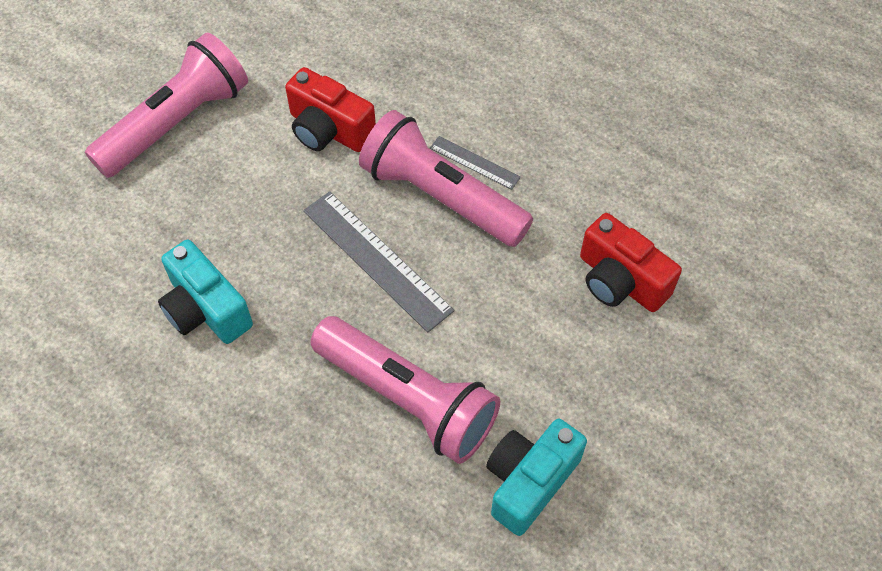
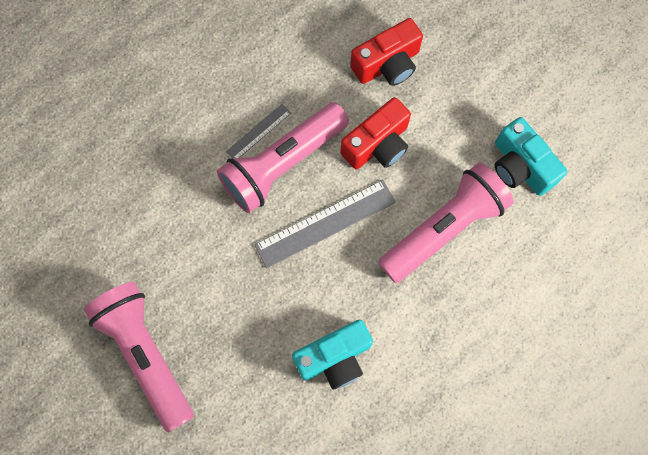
camera: 75 degrees left, 15 degrees up
(329, 130) = (193, 232): red camera -> red camera (377, 145)

